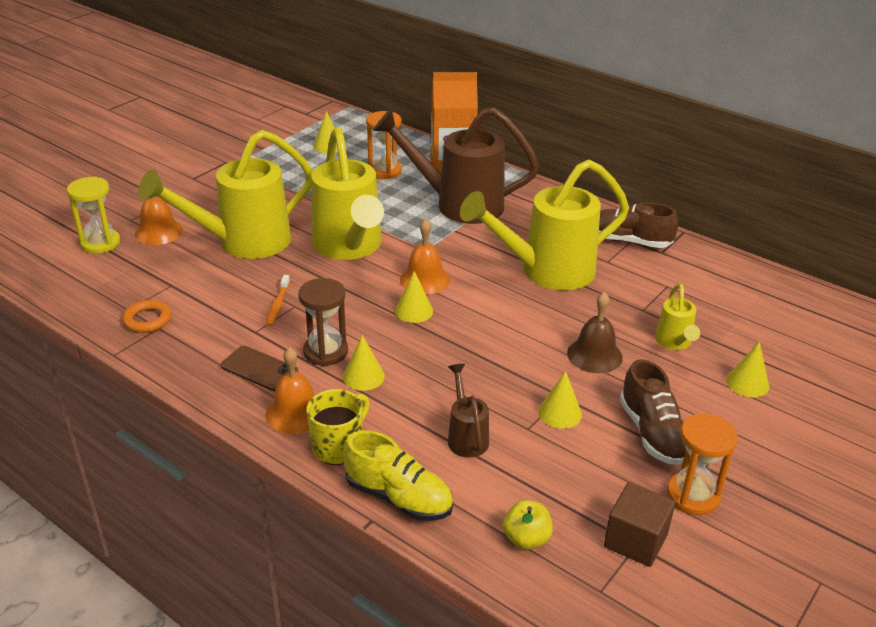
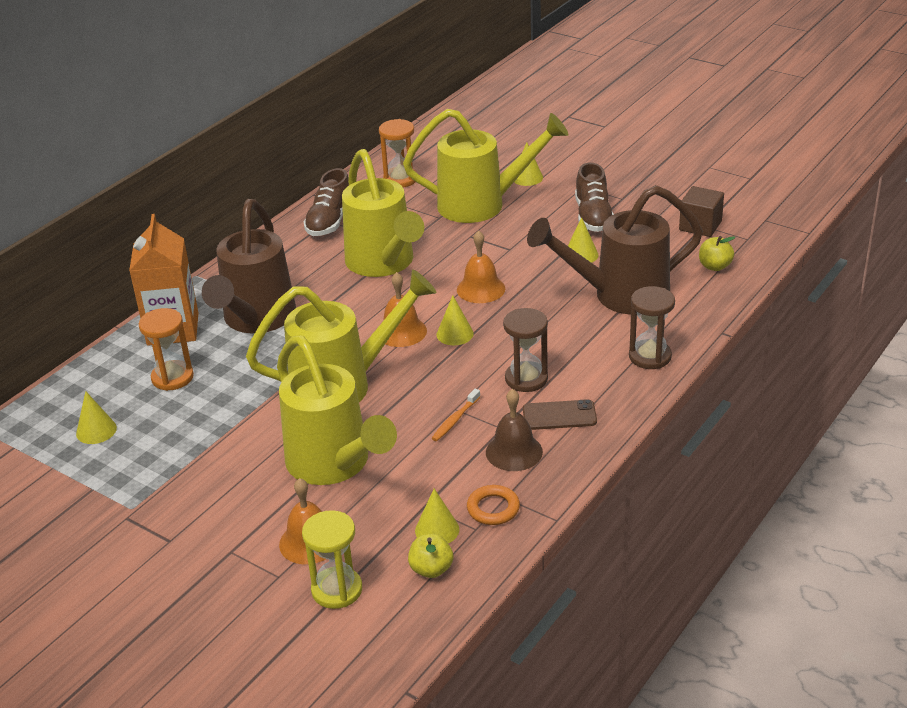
camera: 90 degrees left, 0 degrees up
(95, 285) = (431, 569): none -> yellow apple
(259, 369) = (559, 415): brown phone -> brown phone turned 60 degrees clockwise
(277, 305) = (455, 420): orange toothbrush -> orange toothbrush turned 120 degrees clockwise
(295, 413) = (614, 385): orange bell -> orange bell (481, 289)
(338, 447) = (650, 356): yellow mug -> brown hourglass
(363, 376) = (557, 353): yellow cone -> yellow cone (437, 530)
(399, 497) = (695, 322): yellow shoe -> none
(466, 436) = (619, 296): brown watering can -> brown watering can, size x2.18
(594, 355) = (505, 240): brown bell -> brown bell (514, 452)
(652, 433) = (593, 217): brown shoe -> brown shoe turned 105 degrees clockwise
(674, 343) = (482, 204): yellow watering can -> yellow watering can, size x2.18
(693, 495) = (651, 204): orange hourglass -> orange hourglass (400, 179)

